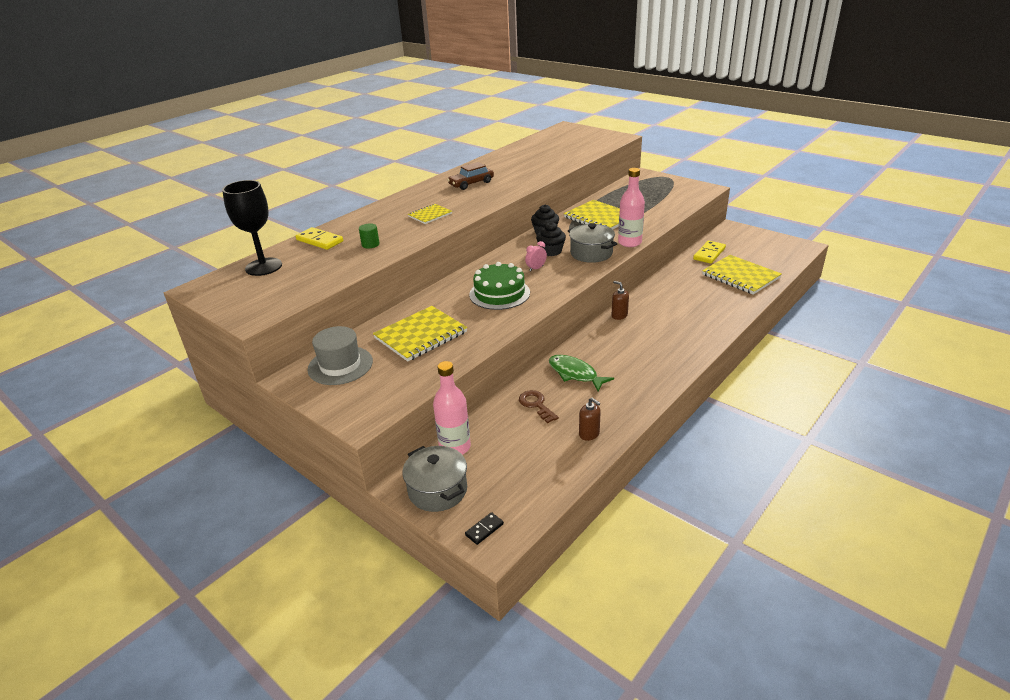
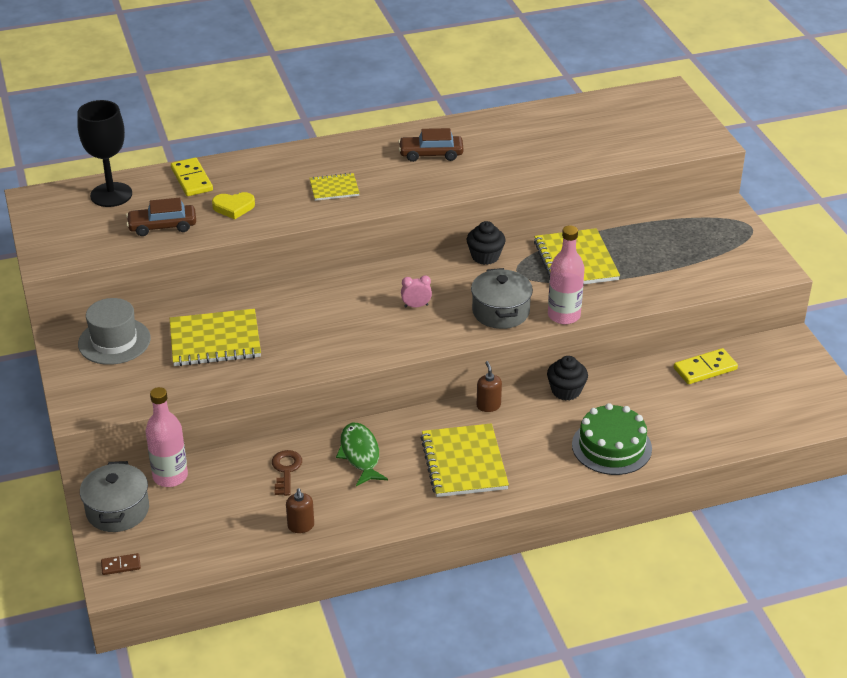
camera: 30 degrees right, 5 degrees up
(327, 270) = (162, 226): none -> brown car
(370, 244) = (233, 207): green cylinder -> yellow heart
(484, 529) = (121, 565): black domino -> brown domino
(499, 293) = (342, 323): green cake -> green cake (611, 446)
(551, 251) = (460, 288): black cupcake -> black cupcake (566, 391)
(740, 276) = (699, 420): yellow notebook -> yellow notebook (464, 463)

